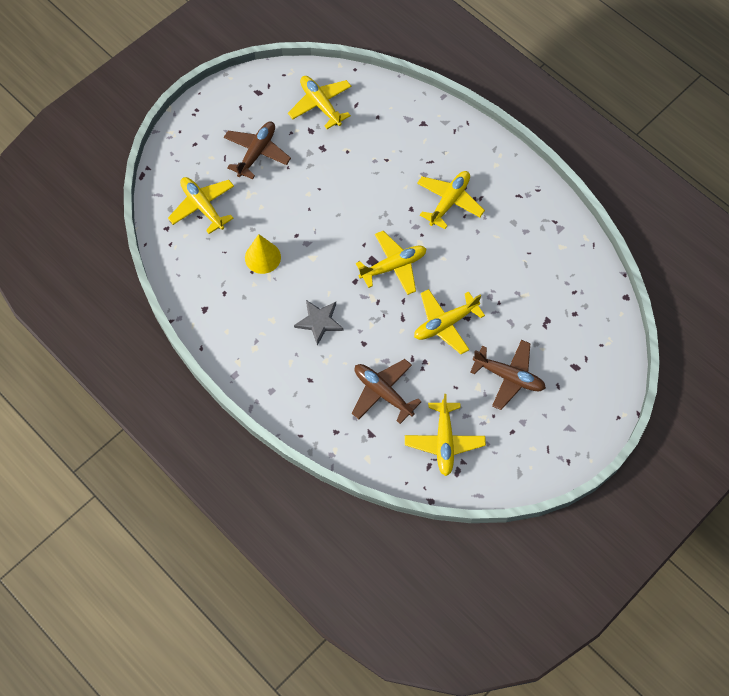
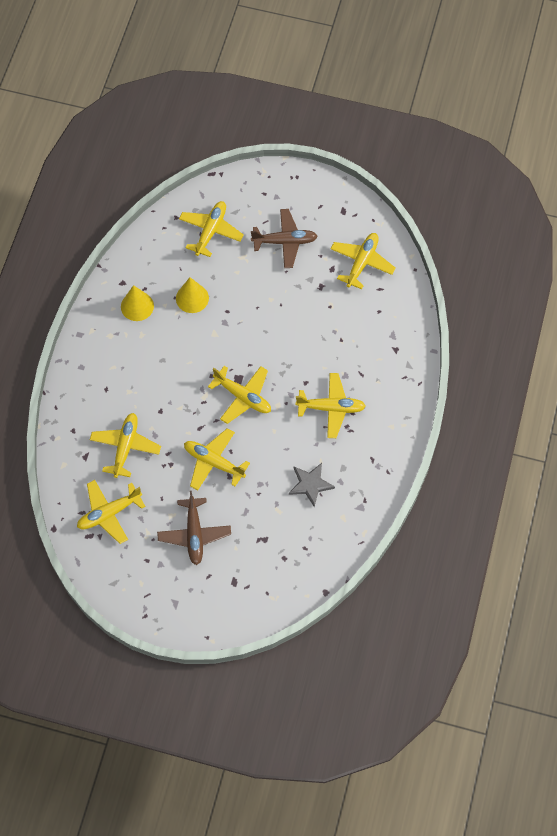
camera: 60 degrees right, 0 degrees up
(239, 308) = (137, 306): none -> yellow cone
(319, 321) = (160, 369): grey star -> grey star (310, 484)
(383, 392) = (125, 447): brown plane -> yellow plane

